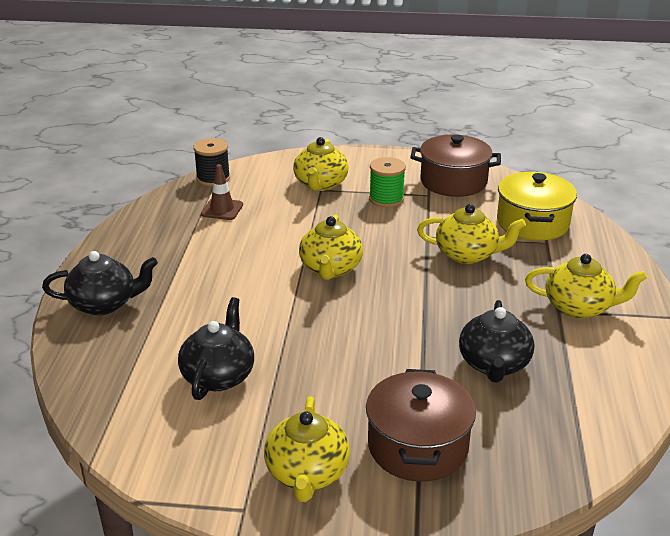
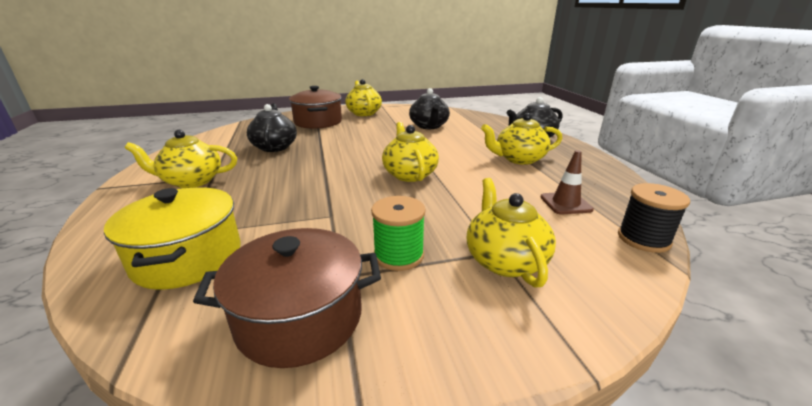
camera: 160 degrees right, 5 degrees down
(468, 254) = (285, 205): yellow teapot -> yellow teapot (518, 159)

